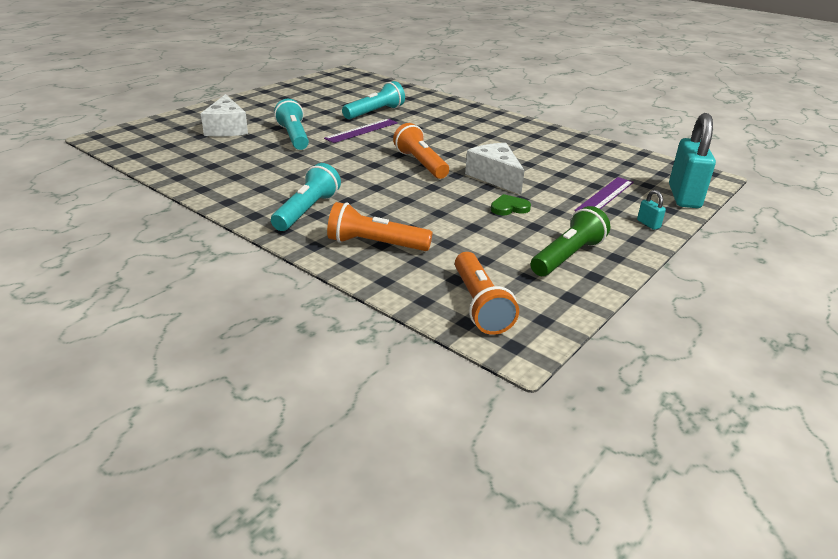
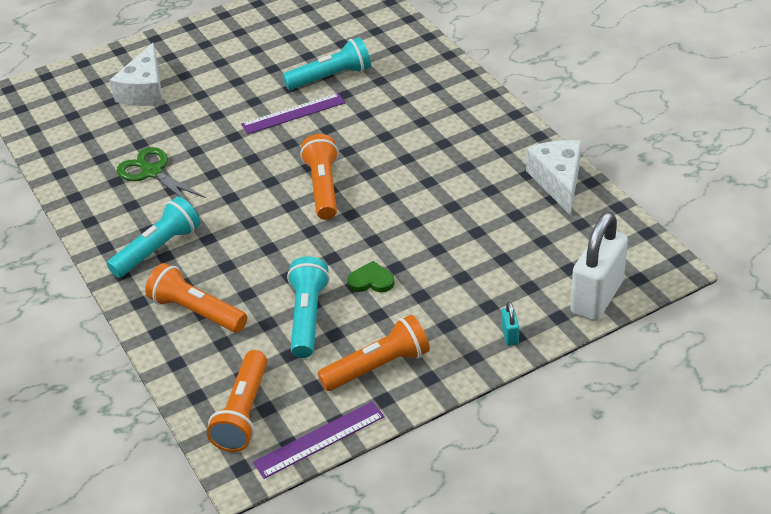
camera: 25 degrees right, 10 degrees up
(266, 169) = (152, 172): none -> green scissors
(294, 136) = (210, 116): turquoise flashlight -> turquoise flashlight (307, 317)
(495, 177) = (393, 225): white cheese -> white cheese (558, 181)
(567, 256) = (378, 367): green flashlight -> orange flashlight
(605, 196) = (498, 280): purple ruler -> purple ruler (319, 440)
(684, 197) = (597, 297): turquoise padlock -> white padlock

